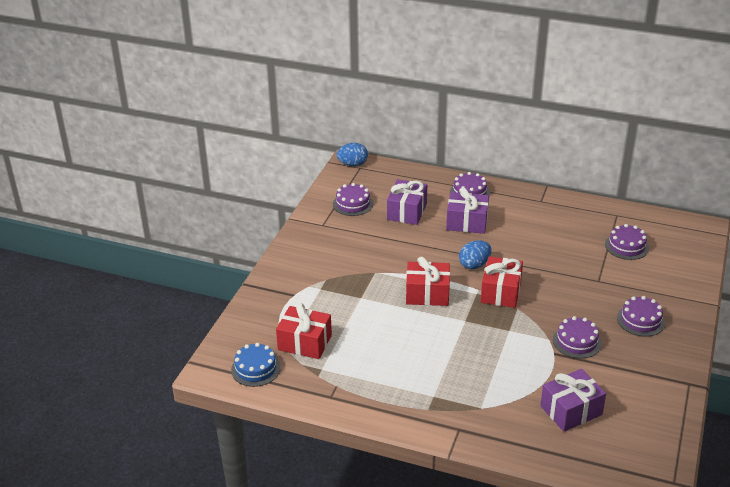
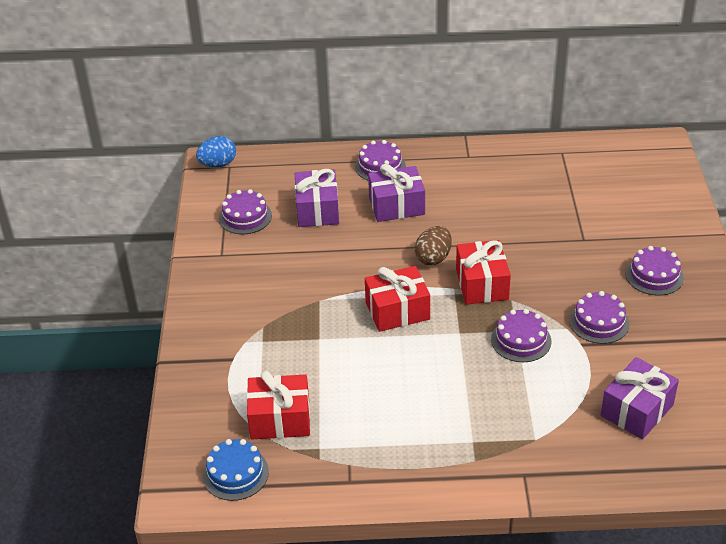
camera: 20 degrees left, 5 degrees up
(474, 265) = (433, 258): blue egg -> brown egg
(626, 246) = (592, 188): purple cake -> purple cake (521, 340)

